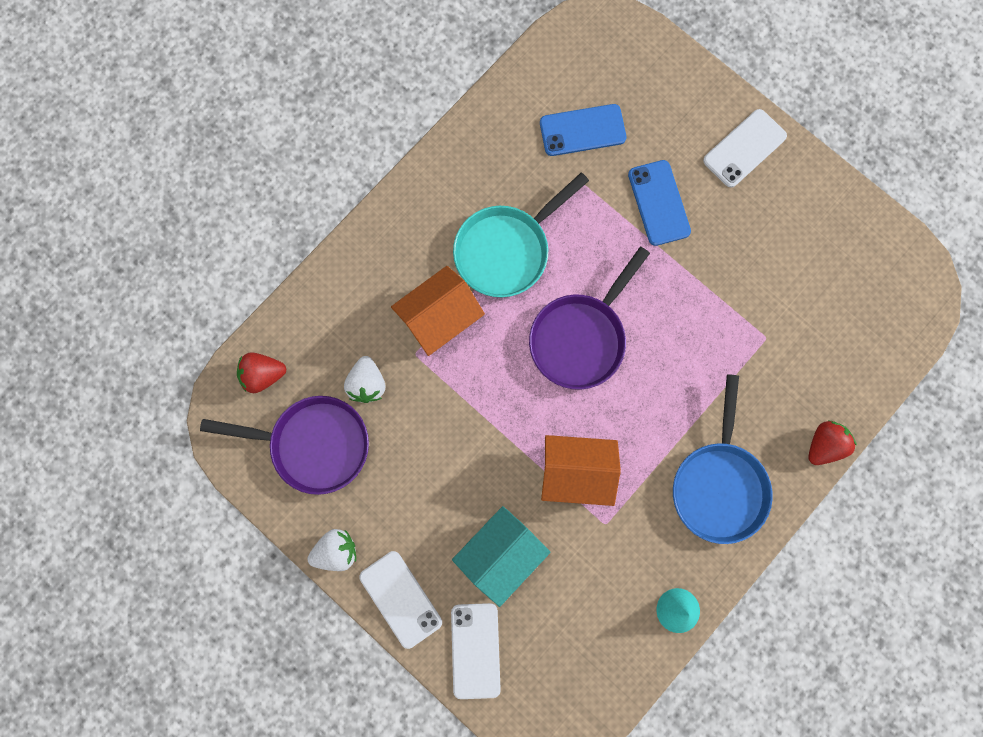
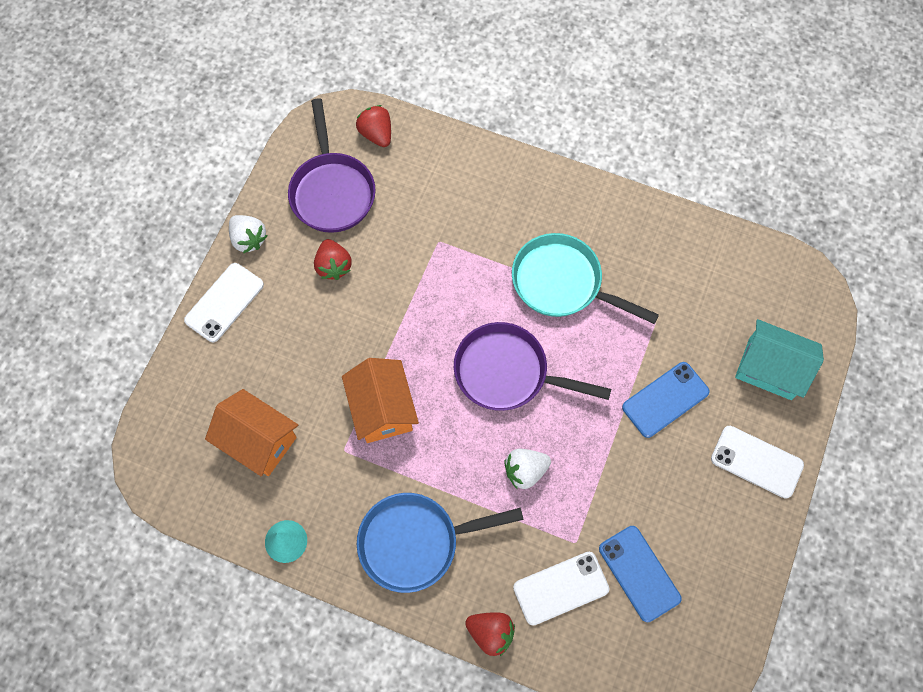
camera: 70 degrees right, 10 degrees down
(367, 384) = (398, 213): white strawberry -> white strawberry (525, 471)
(402, 471) = (333, 266): none -> red strawberry
(439, 318) = (478, 250): orange house -> orange house (258, 441)
(475, 650) = (198, 377): white phone -> white phone (561, 588)
(500, 555) = (287, 370): turquoise house -> turquoise house (770, 369)
(582, 130) = (704, 309): blue phone -> blue phone (639, 573)

